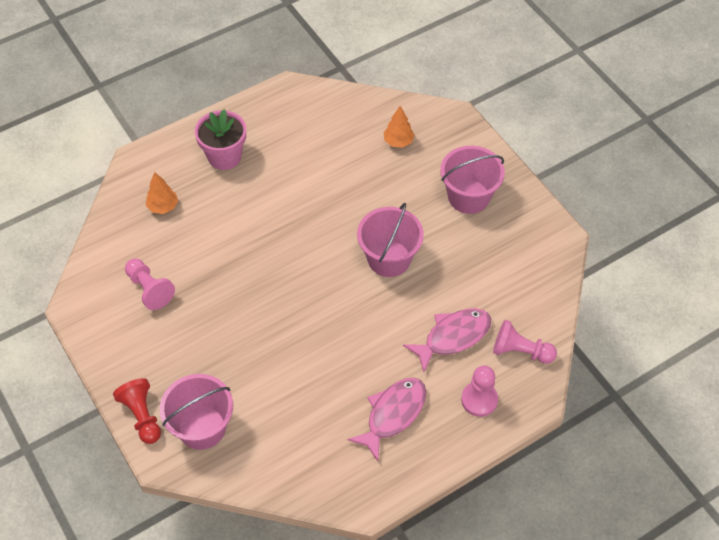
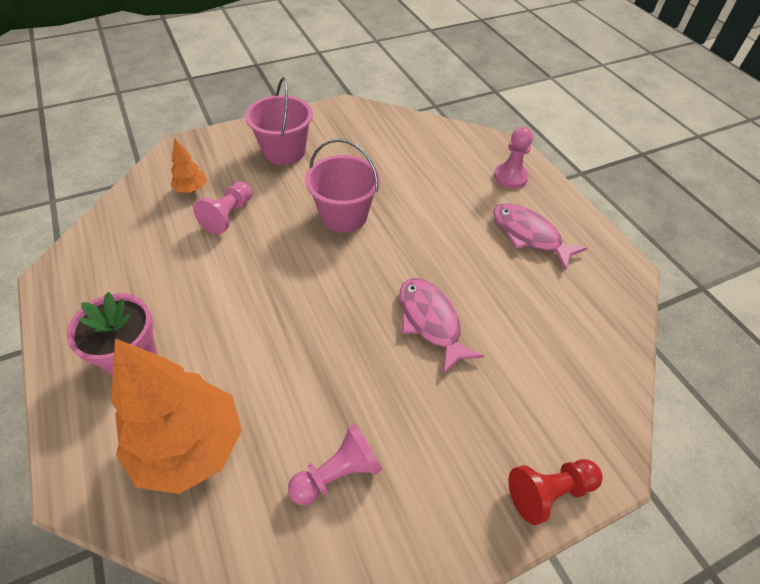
camera: 85 degrees left, 5 degrees down
(163, 207) = (190, 447): orange tree -> orange tree, size x2.26
(202, 427) = (559, 414): pink bucket -> none
(453, 337) = (443, 183): pink fish -> pink fish (430, 321)
(520, 351) = (461, 146): pink pawn -> pink pawn (228, 215)

